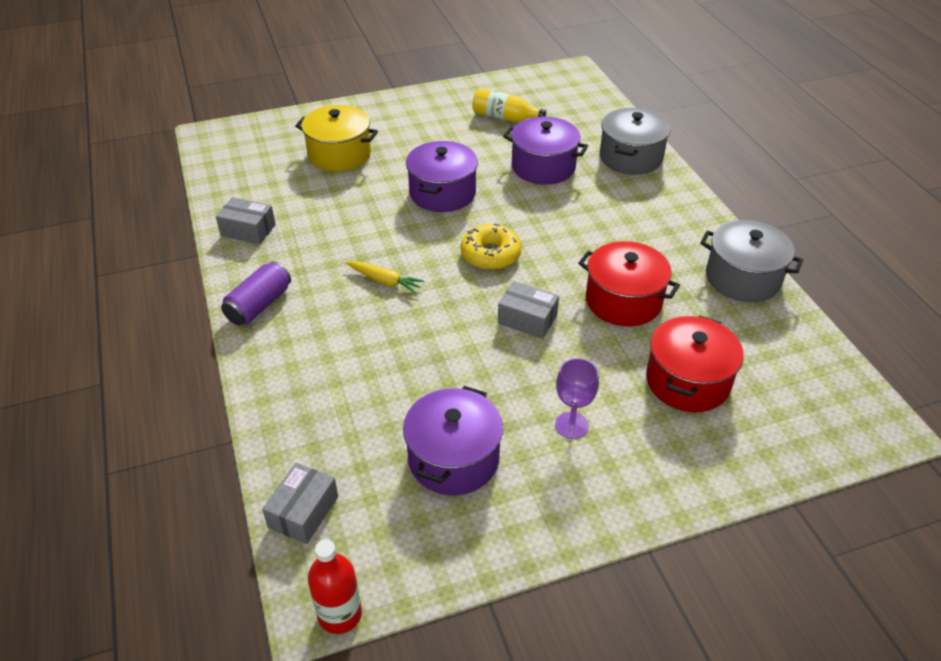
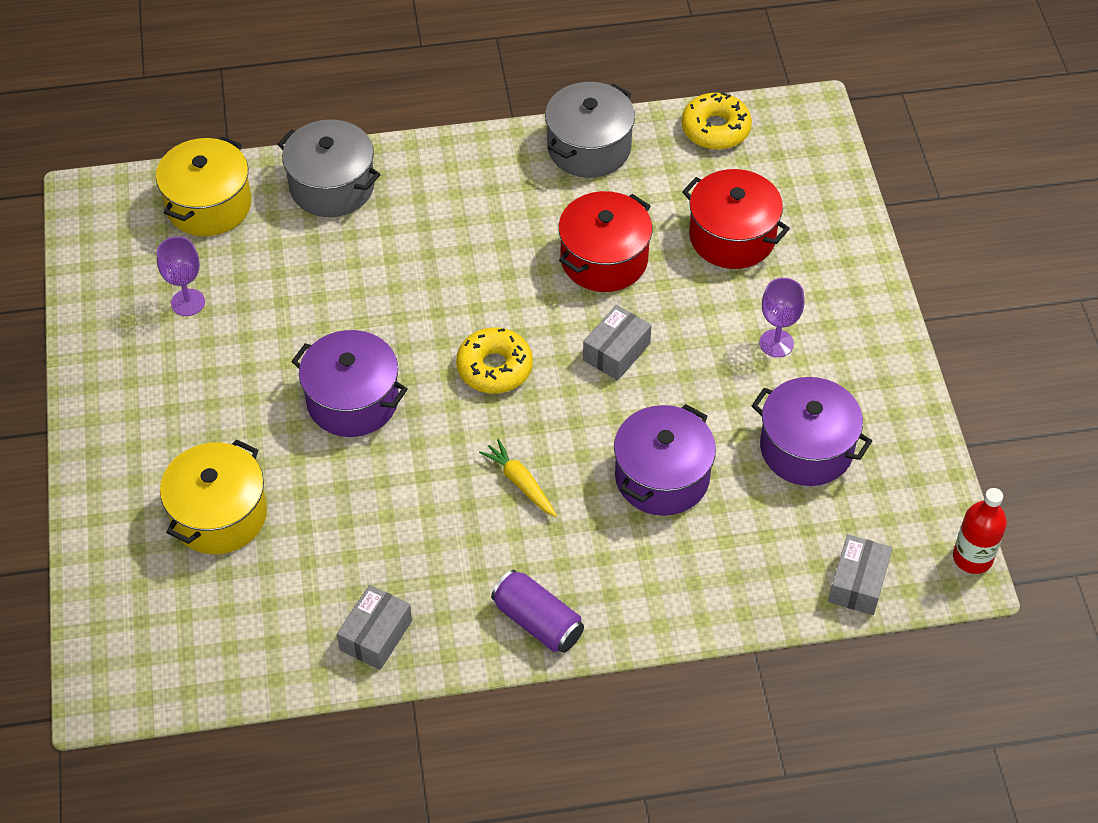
camera: 80 degrees left, 10 degrees up
(303, 512) = (858, 583): grey box -> grey box turned 75 degrees clockwise
(384, 281) = (520, 483): yellow carrot -> yellow carrot turned 75 degrees counterclockwise
(504, 117) = (188, 302): yellow bottle -> purple goblet
(543, 167) = (325, 281): purple pot -> purple pot (662, 477)
(589, 112) = (209, 205): none -> yellow pot
(815, 357) = (715, 129): none -> yellow donut

